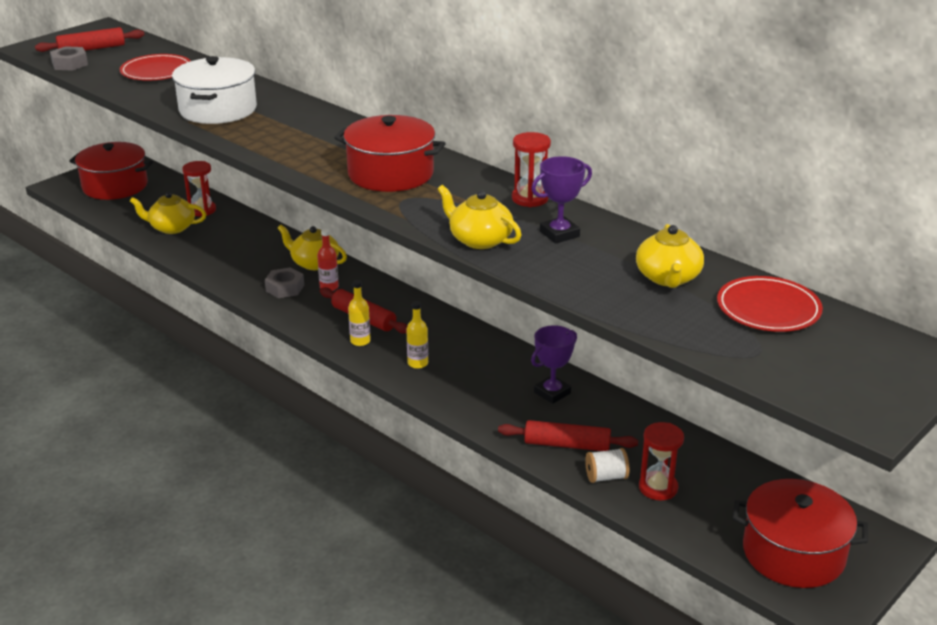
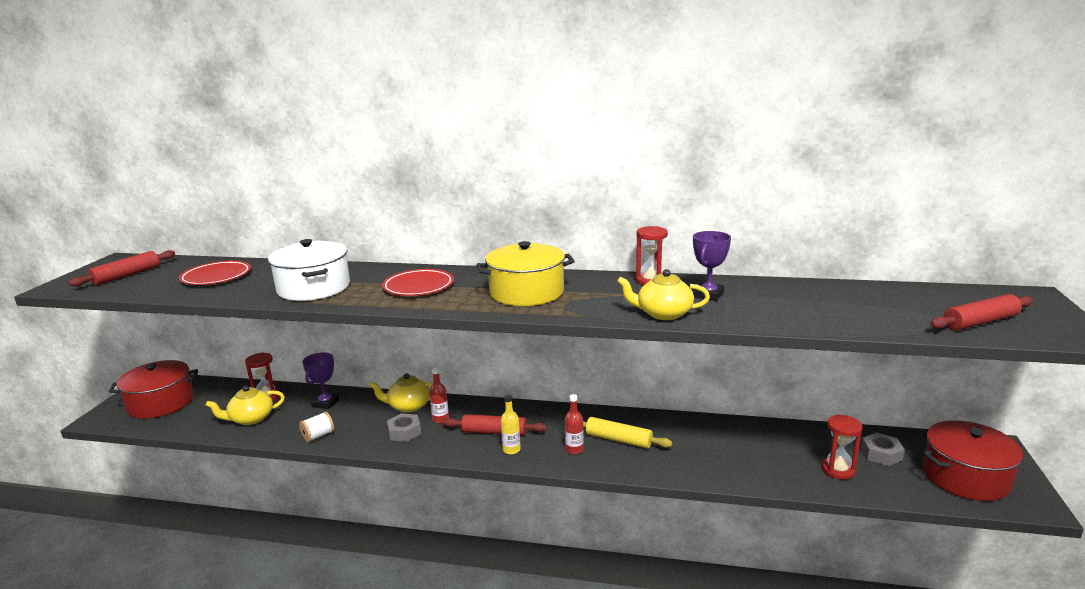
camera: 30 degrees left, 10 degrees down
(70, 64) = (117, 290): grey nut -> grey nut (881, 454)
(390, 174) = (526, 292): red pot -> yellow pot
(418, 363) = (574, 449): yellow bottle -> red bottle
(472, 370) = (618, 440): none -> yellow rolling pin
(552, 393) = (691, 434): purple trophy -> purple trophy (325, 403)
(567, 445) = (746, 465): red rolling pin -> red rolling pin (980, 322)
(606, 477) = (799, 477): white spool -> white spool (318, 436)
(668, 278) = (820, 299): yellow teapot -> none
(768, 309) = (906, 298): red plate -> red plate (418, 286)

